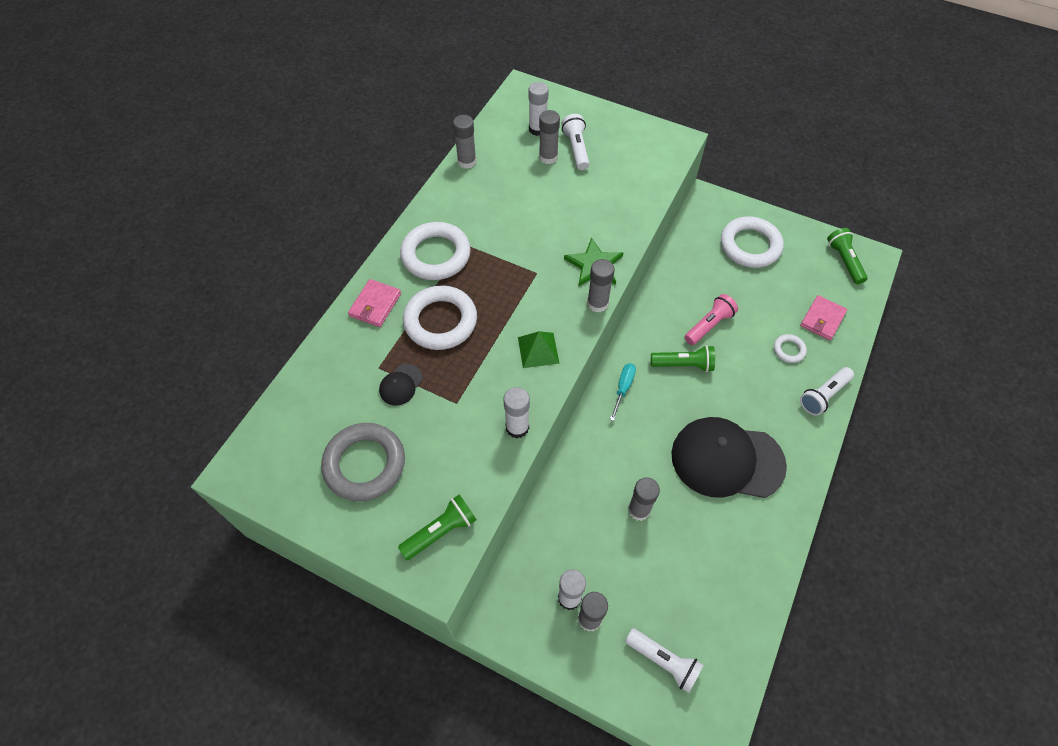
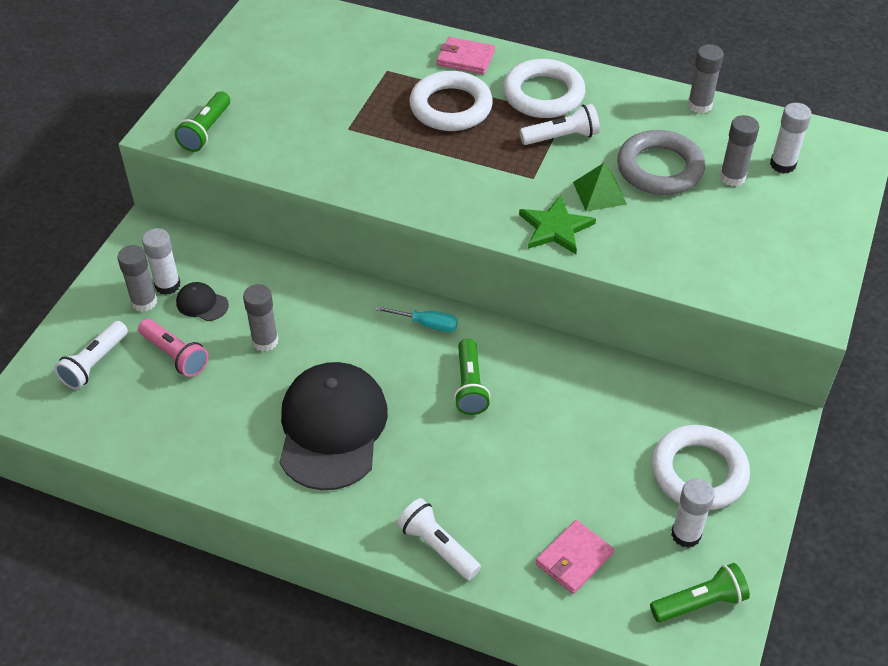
camera: 85 degrees right, 10 degrees down
(365, 464) = (277, 75): grey ring -> grey ring (659, 168)
(401, 385) = (367, 88): black cap -> black cap (202, 303)
(441, 531) = (206, 131): green flashlight -> green flashlight turned 60 degrees clockwise
(517, 427) = (320, 175): white glue stick -> white glue stick (686, 534)
(538, 350) = (421, 185): green pyramid -> green pyramid (599, 193)
(576, 149) = (758, 203): white flashlight -> white flashlight (561, 137)
(597, 303) = (495, 233): grey glue stick -> none
(709, 325) = (539, 415): pink flashlight -> pink flashlight (175, 355)
(789, 350) = (510, 509): white ring -> none
(822, 319) = (574, 559): pink wallet -> pink wallet turned 75 degrees counterclockwise

